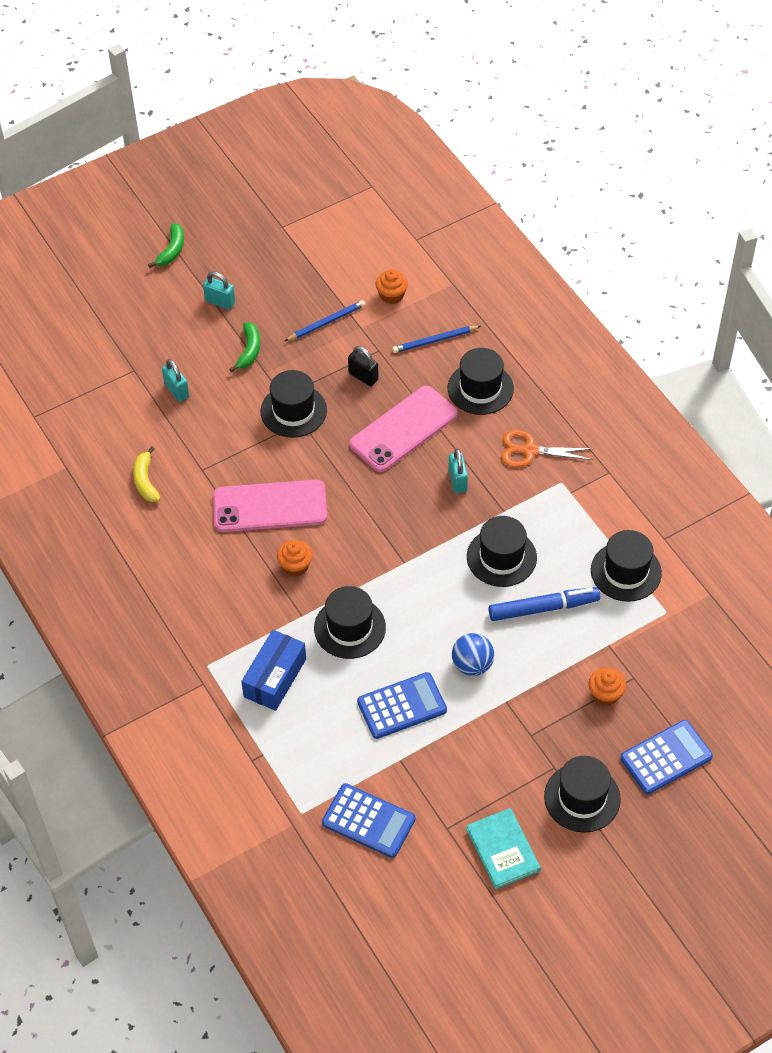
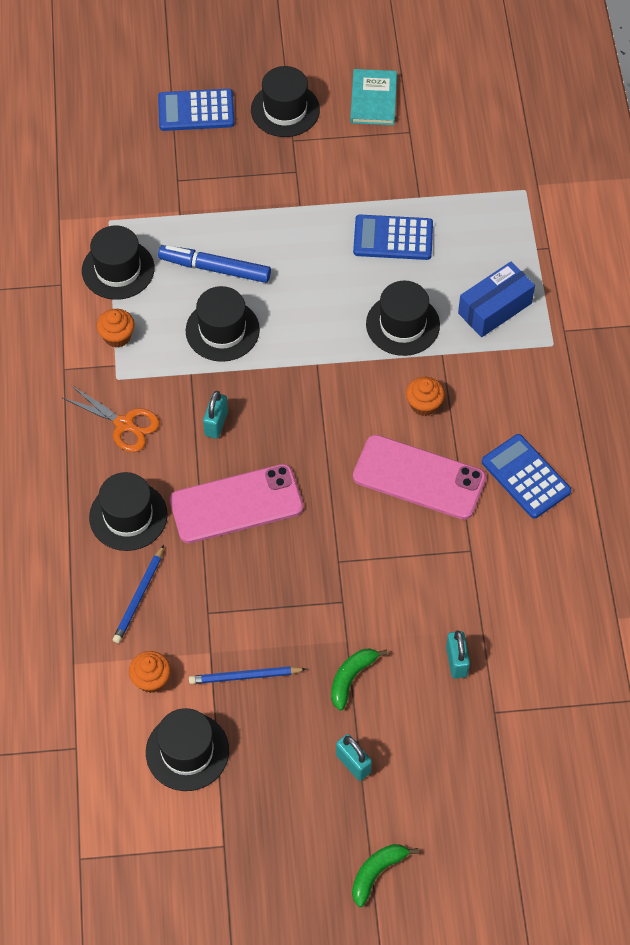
camera: 155 degrees left, 5 degrees up
(145, 481) = (536, 563): yellow banana -> none
(293, 411) = (340, 578): black hat -> black hat (187, 751)
(363, 377) = (243, 586): black padlock -> none
(368, 821) = (471, 162): blue calculator -> blue calculator (526, 477)
(435, 341) = (139, 596): blue pencil -> blue pencil turned 105 degrees clockwise
(472, 665) = (310, 247): blue ball -> none
(605, 694) = (211, 177): orange cupcake -> orange cupcake (117, 336)

